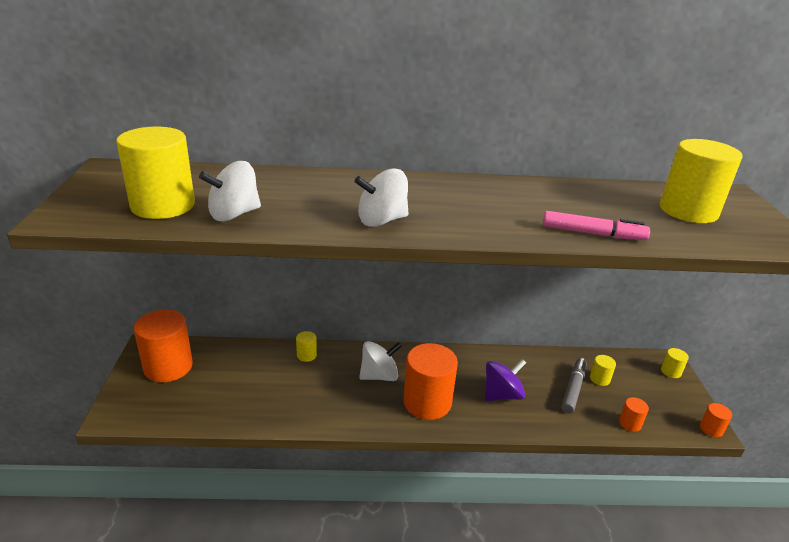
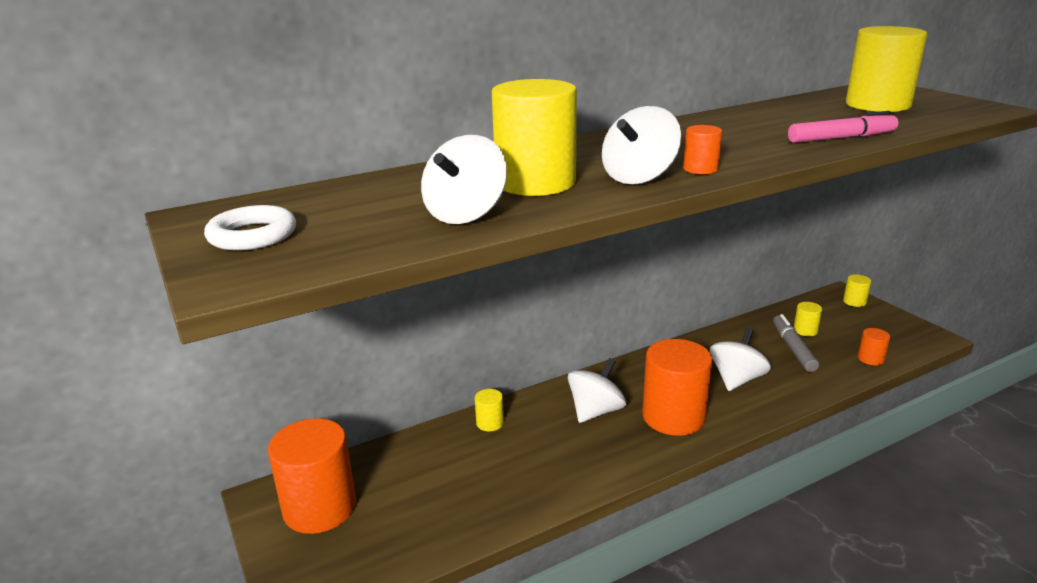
camera: 25 degrees left, 5 degrees down
(111, 191) = (252, 235): none -> white ring
(163, 205) = (356, 230): yellow cylinder -> yellow cylinder (535, 183)
(502, 395) = (736, 379): purple spinning top -> white spinning top
(711, 429) = (935, 337): orange cylinder -> orange cylinder (700, 169)

